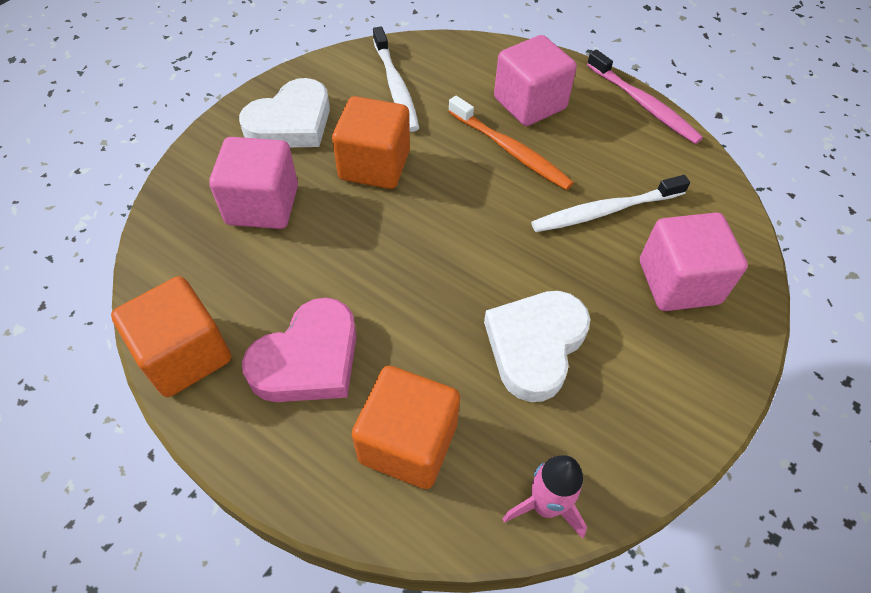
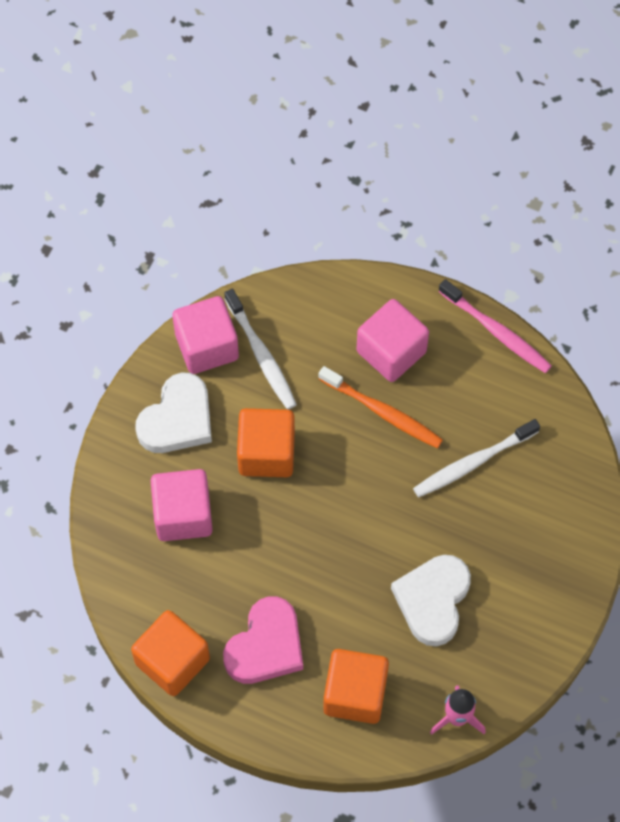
camera: 10 degrees left, 10 degrees up
(678, 282) = (538, 521): pink cube -> pink cube (207, 346)

